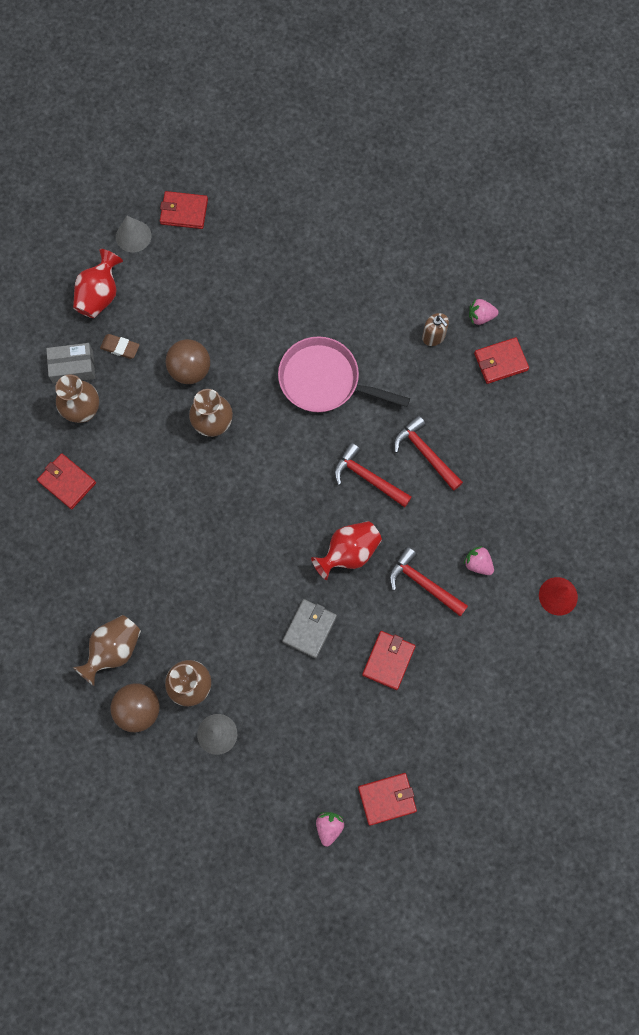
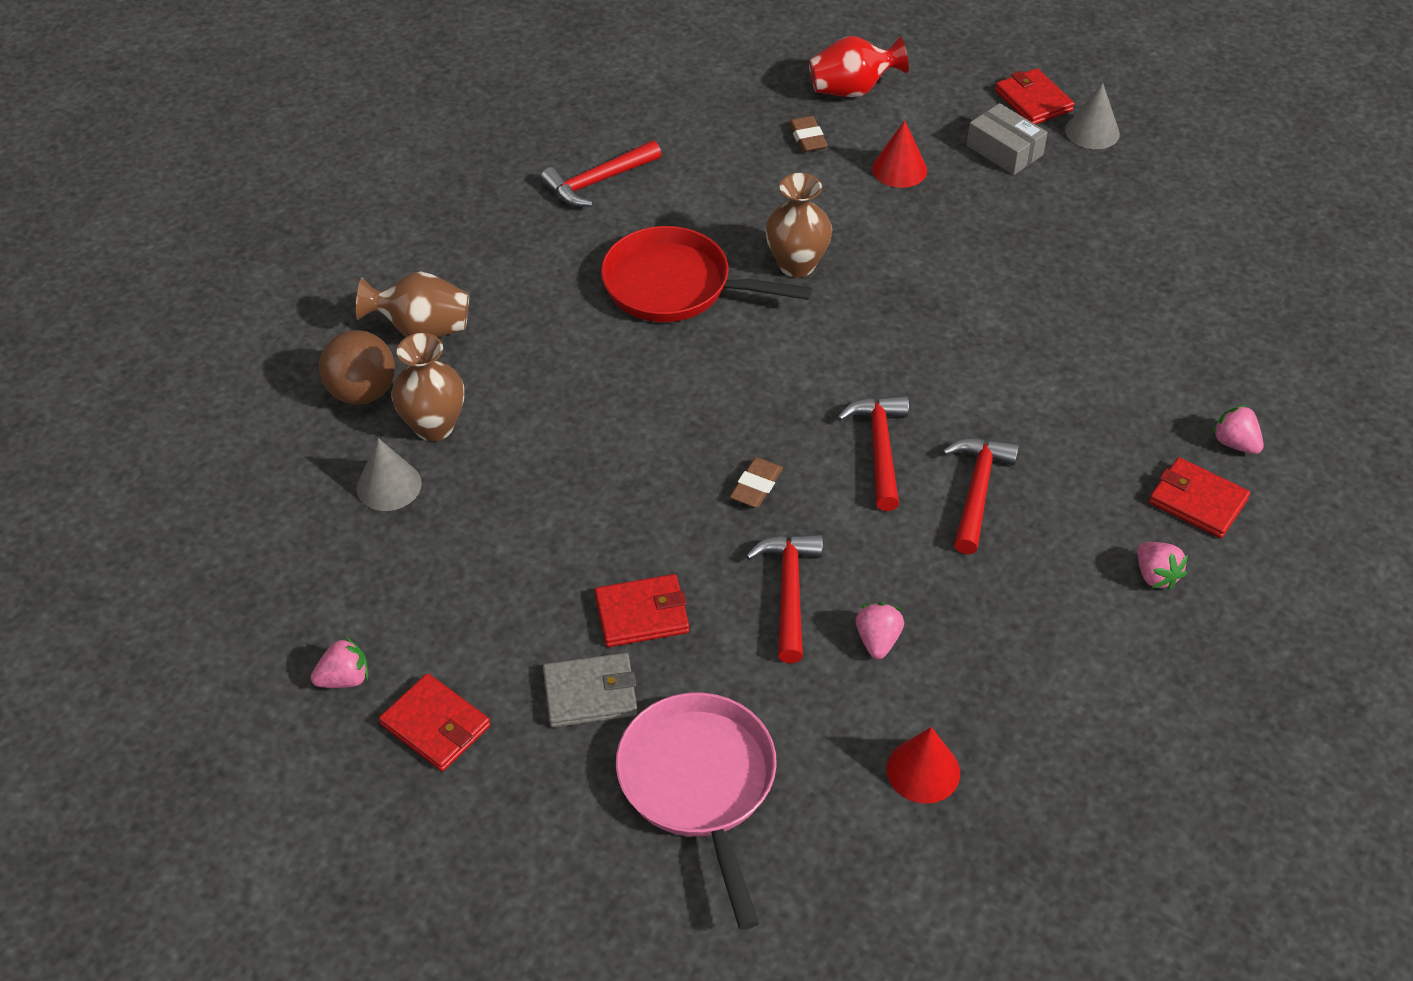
camera: 55 degrees right, 25 degrees down
(67, 482) = (598, 182): red wallet -> red hammer
(73, 367) = (742, 114): grey box -> grey box (1004, 150)
(83, 411) = (698, 150): brown vase -> none
(133, 236) = (954, 78): grey cone -> grey cone (1092, 131)
(181, 497) = (675, 286): none -> red pan
(182, 320) = (899, 169): none -> red cone
(190, 370) = (844, 208): brown ball -> none
(309, 629) = (612, 503): grey wallet -> grey wallet (590, 693)
(324, 380) = (965, 334): pink pan -> pink pan (699, 785)
(348, 553) = (756, 486): red vase -> brown eraser
(433, 336) = (1149, 409): brown soap dispenser -> none
(527, 415) = (1155, 575): none -> pink strawberry

